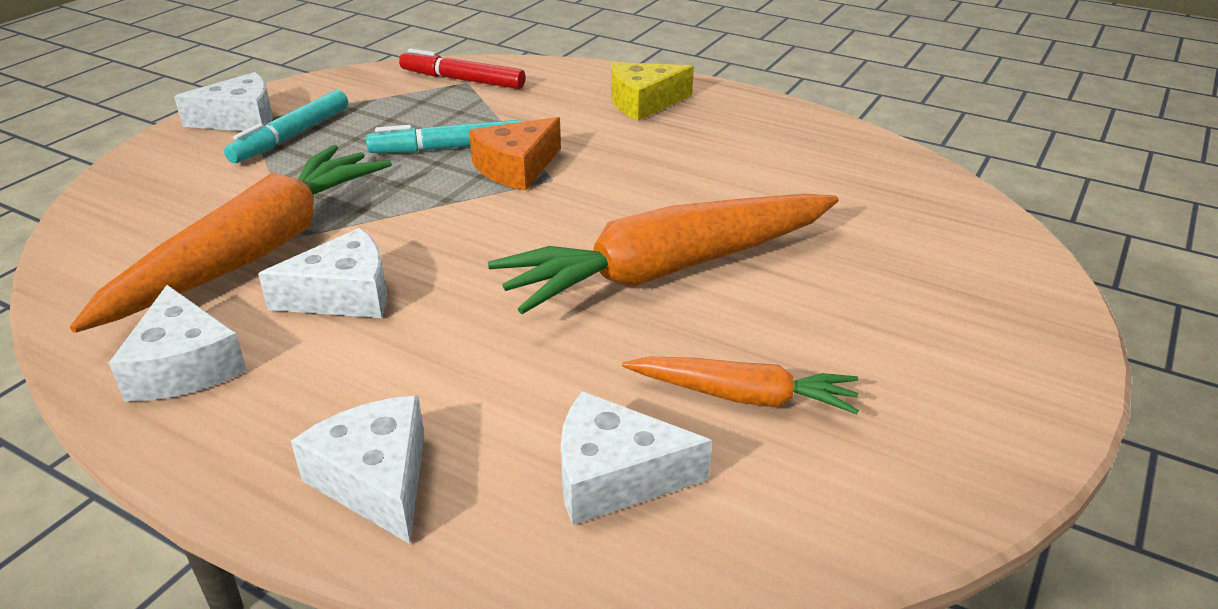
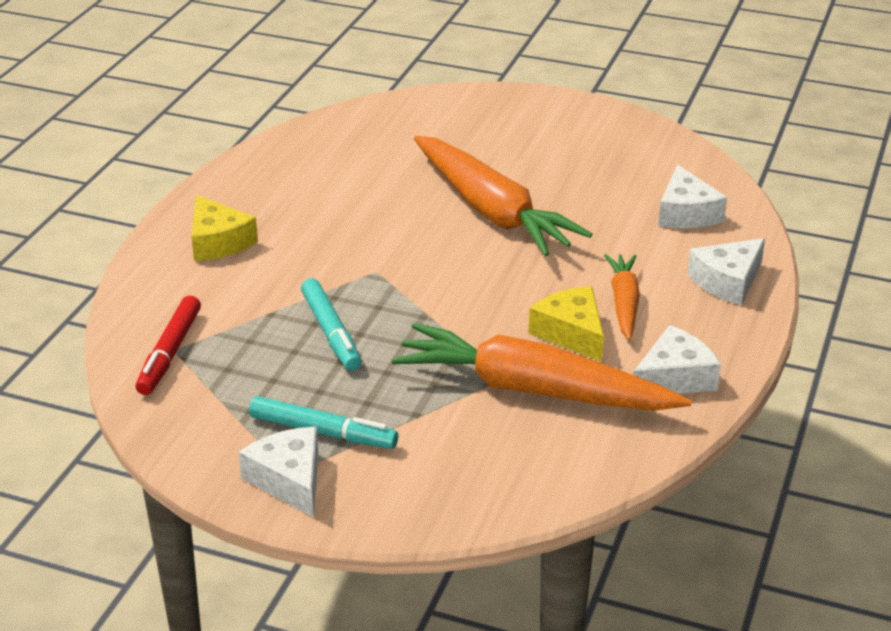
camera: 100 degrees left, 0 degrees up
(344, 295) = (571, 333): white cheese -> yellow cheese
(516, 168) = (361, 290): orange cheese -> none
(743, 396) = (608, 181): orange carrot -> orange carrot (624, 303)

